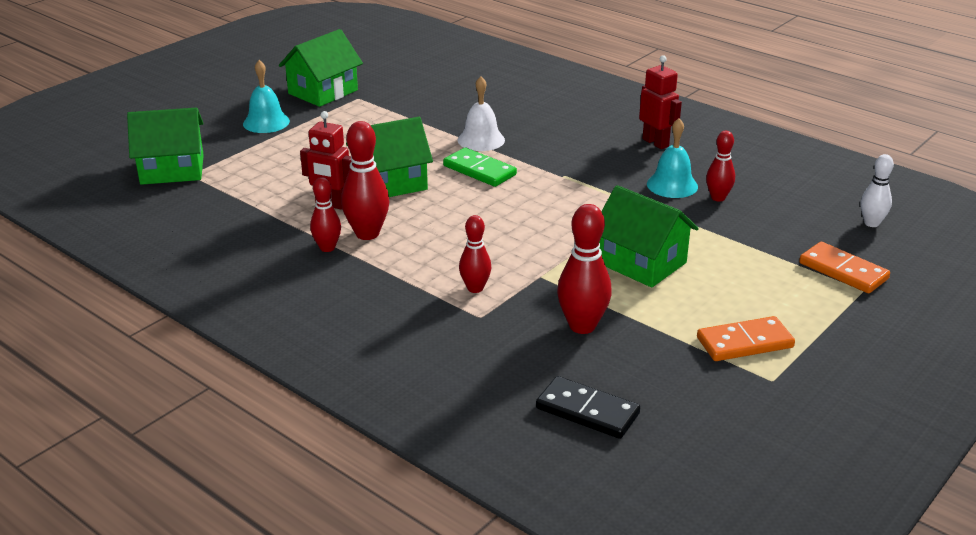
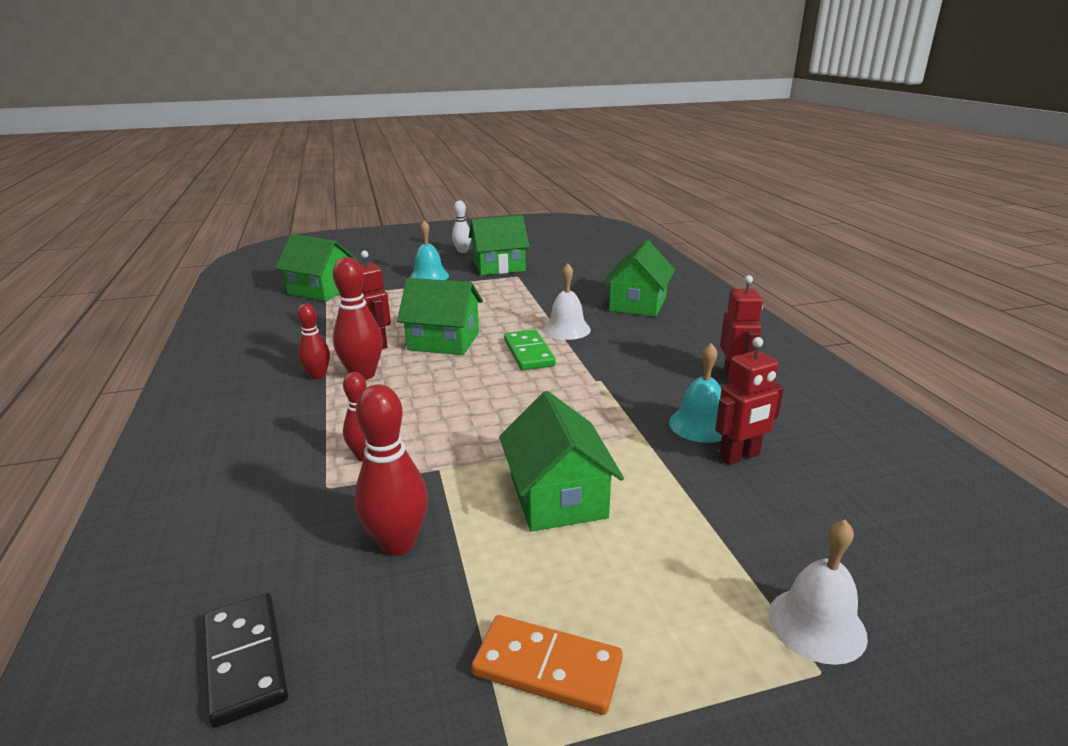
camera: 35 degrees right, 5 degrees down
(509, 98) = (637, 304): none -> green house
(718, 198) = (739, 456): red bowling pin -> red robot
(843, 271) = (816, 624): orange domino -> white bell
(871, 223) = (935, 569): white bowling pin -> white bowling pin (462, 251)

